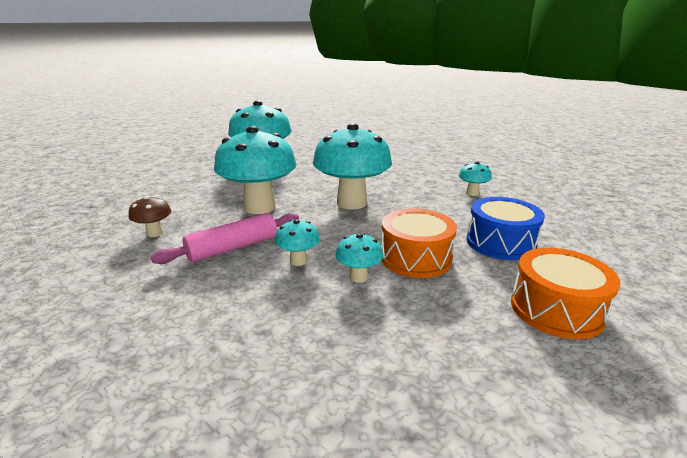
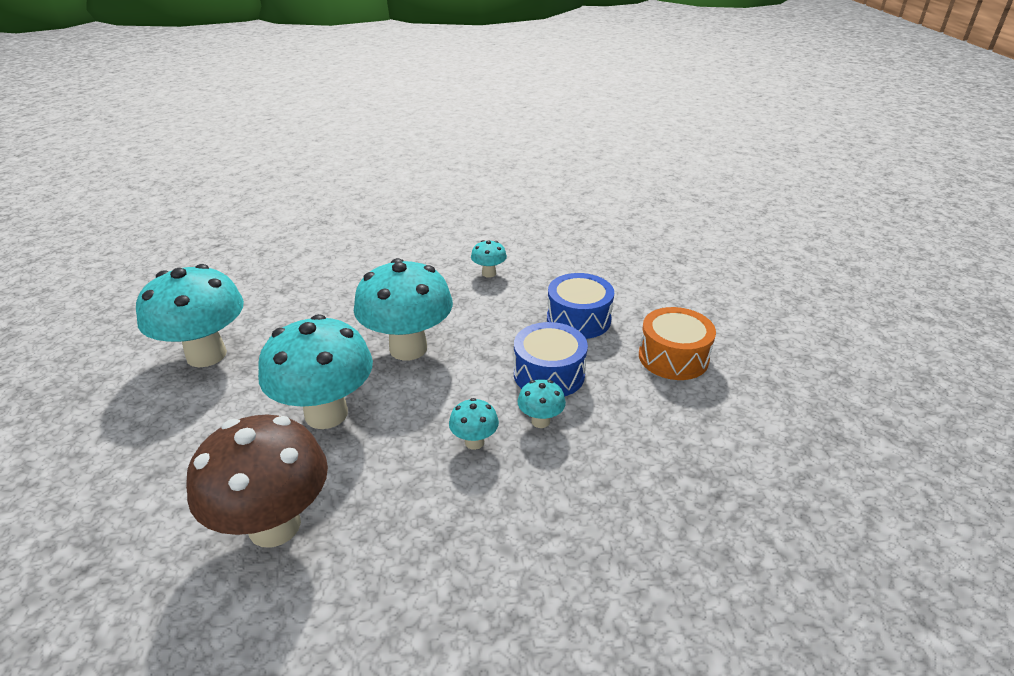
camera: 50 degrees left, 10 degrees up
(155, 233) = (274, 526): brown mushroom -> brown mushroom, size x2.27
(233, 248) = (394, 474): pink rolling pin -> none
(415, 258) = (549, 374): orange drum -> blue drum

